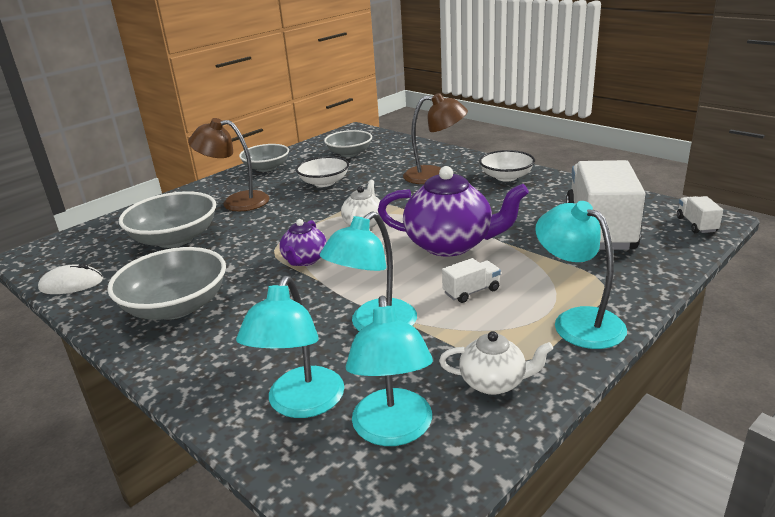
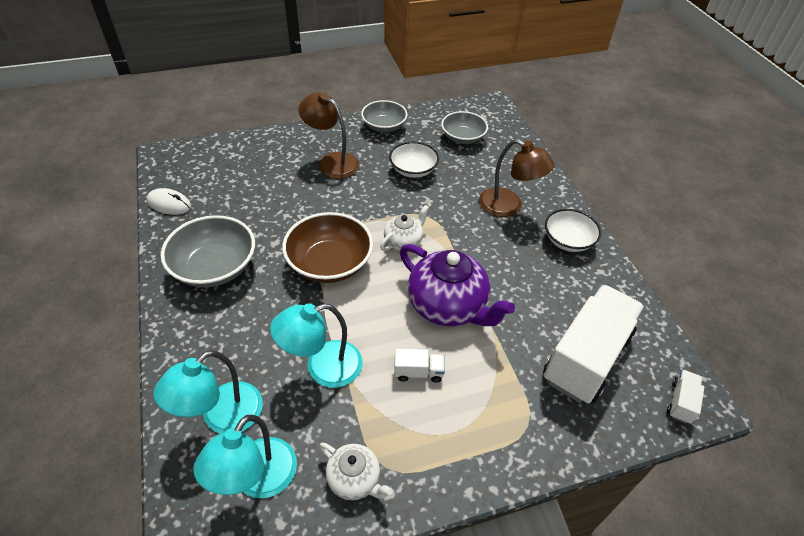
camera: 25 degrees right, 20 degrees up
(175, 239) = (262, 186): grey bowl -> none
(304, 260) = (329, 263): purple teapot -> brown bowl
(577, 321) = (468, 456): turquoise lamp -> none

